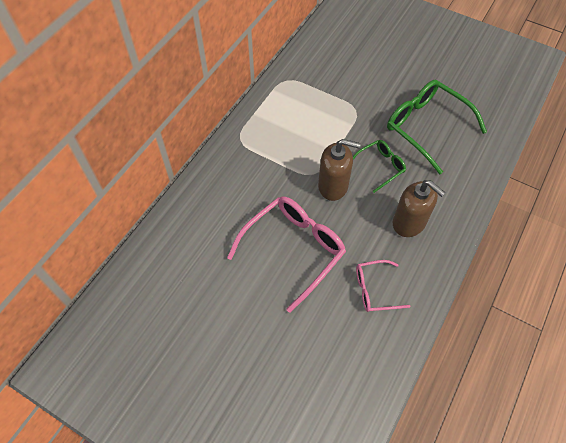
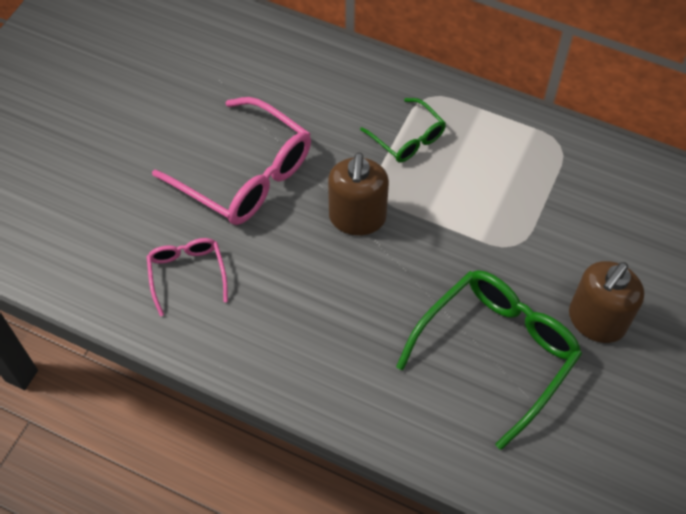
camera: 85 degrees right, 0 degrees up
(380, 166) = (402, 281): green glasses -> green glasses (408, 138)
(409, 223) = (300, 320): brown soap dispenser -> brown soap dispenser (596, 321)

